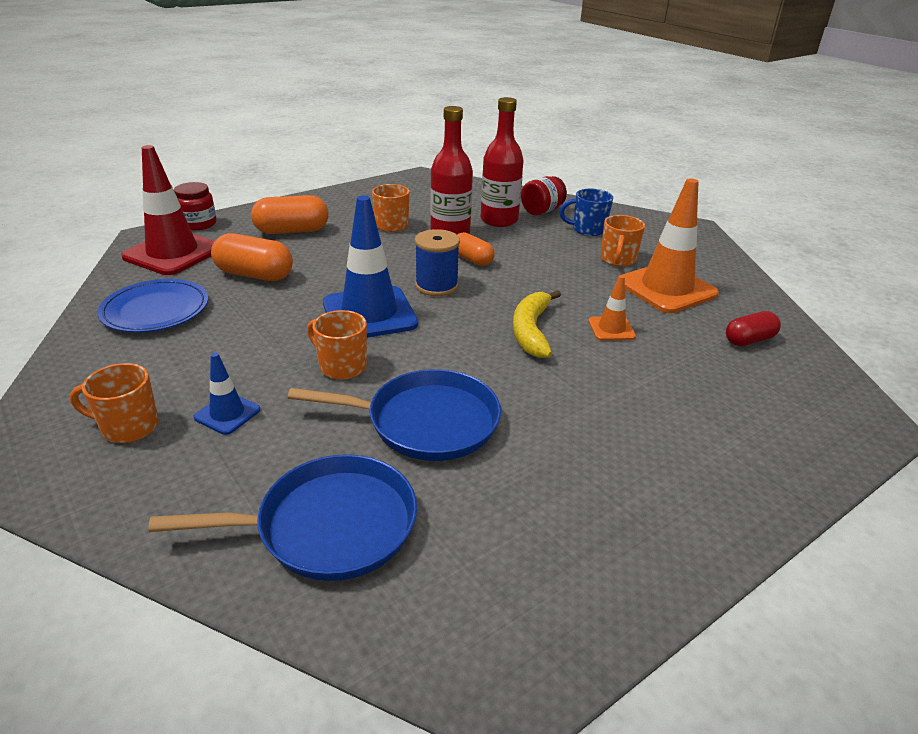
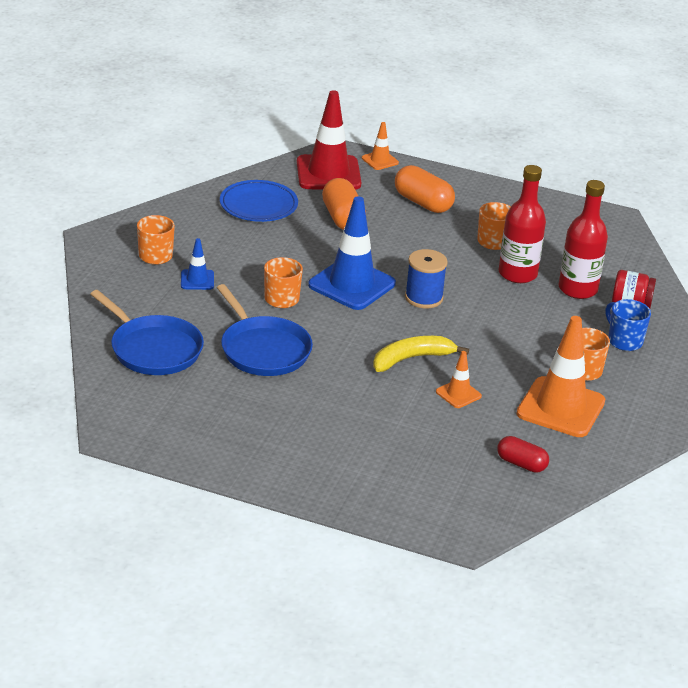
camera: 55 degrees right, 0 degrees up
(198, 224) = (380, 160): red jar -> orange traffic cone
(472, 259) = (485, 299): orange capsule -> none

